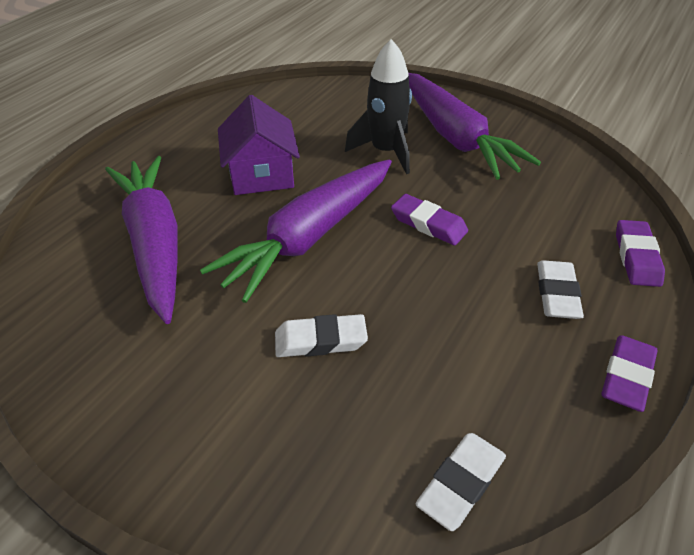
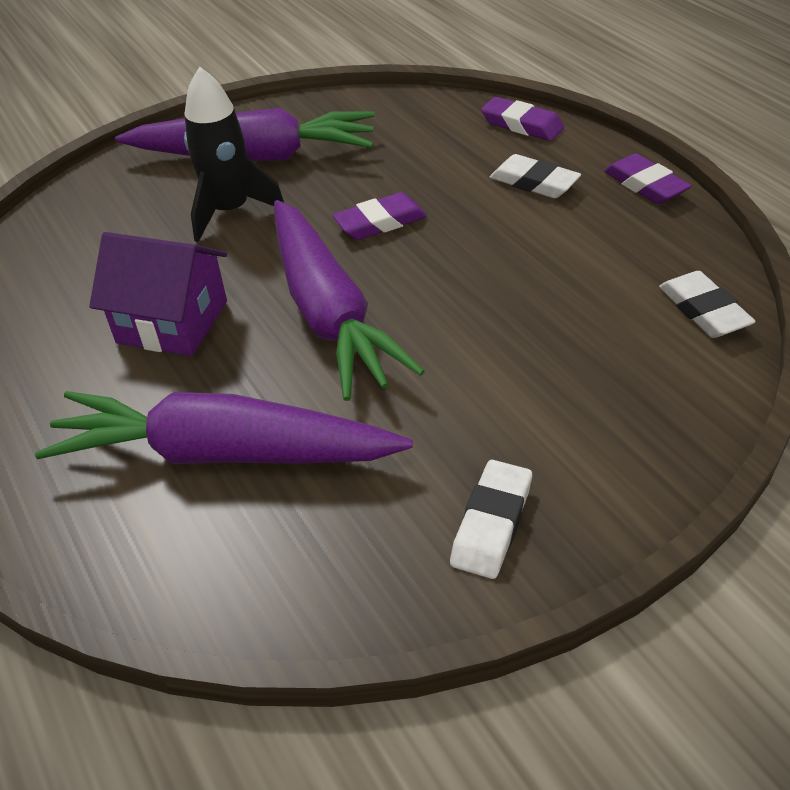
camera: 60 degrees left, 0 degrees up
(320, 340) = (493, 348): white eraser -> white eraser (492, 523)

